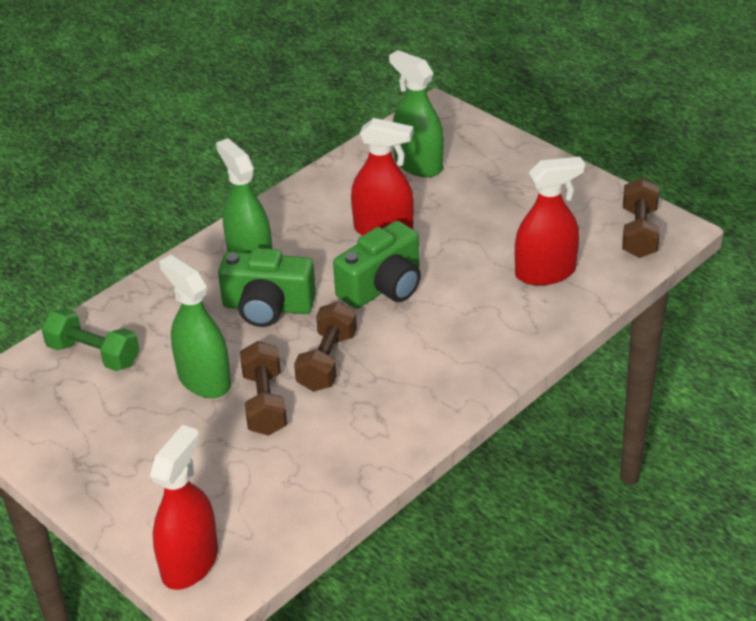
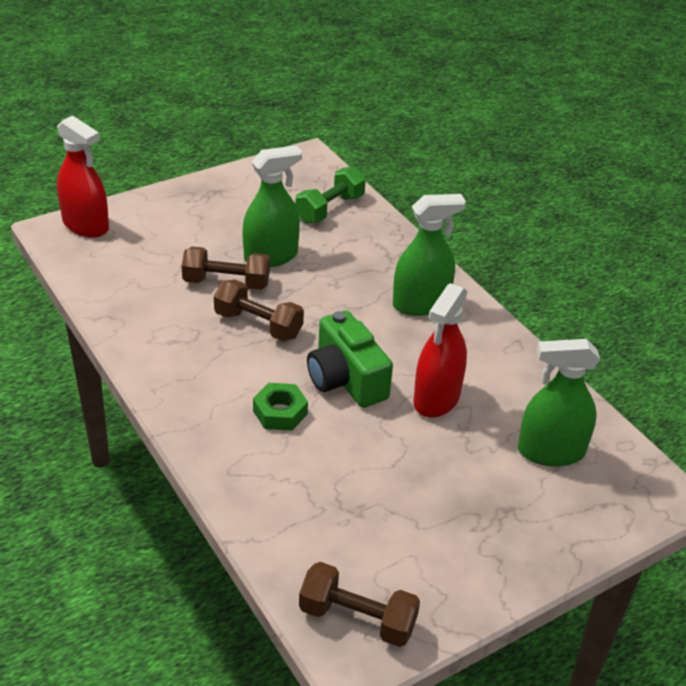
camera: 100 degrees right, 0 degrees up
(267, 307) = (348, 303): green camera -> none
(418, 164) = (551, 452): green spray bottle -> green spray bottle turned 150 degrees counterclockwise
(447, 318) = (280, 412): none -> green nut
(545, 273) = (318, 506): red spray bottle -> none

